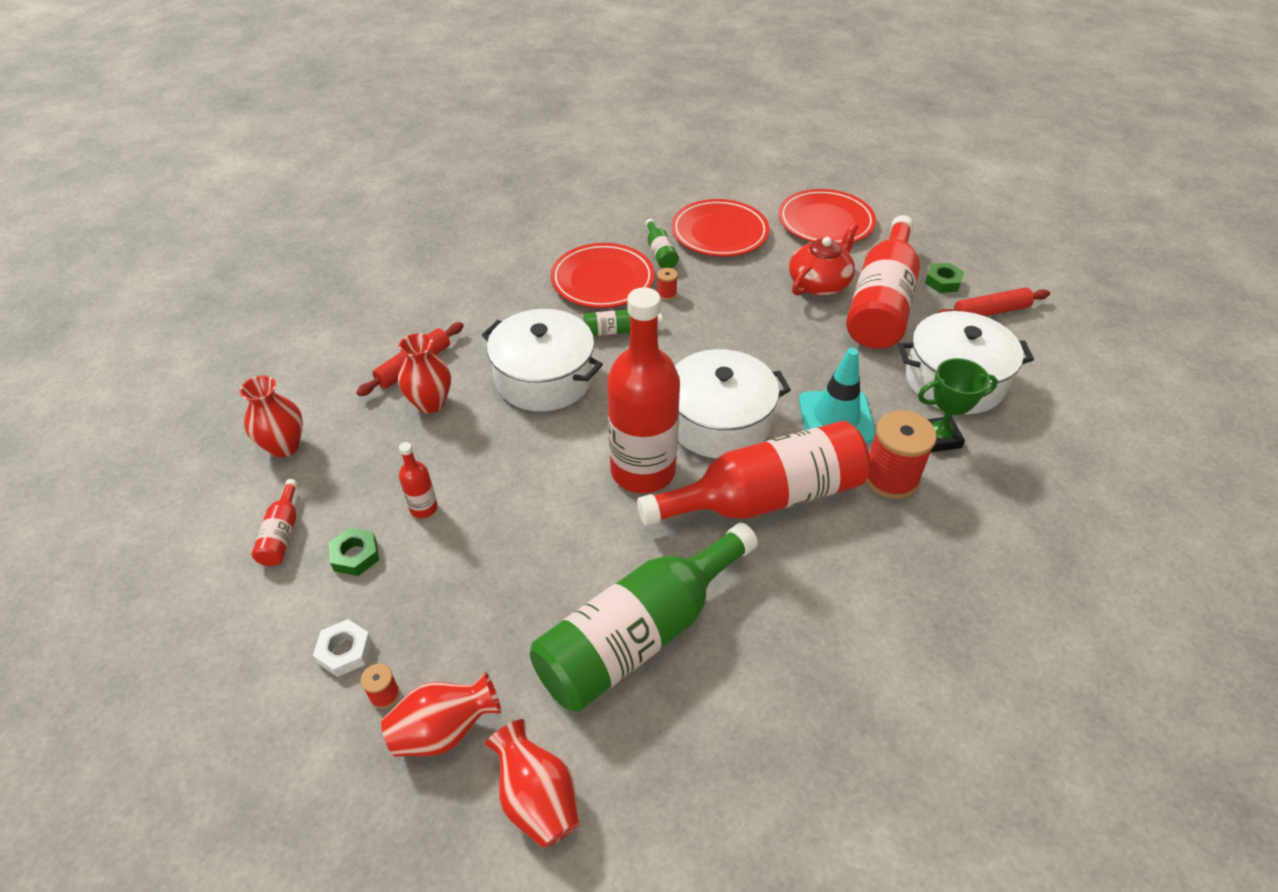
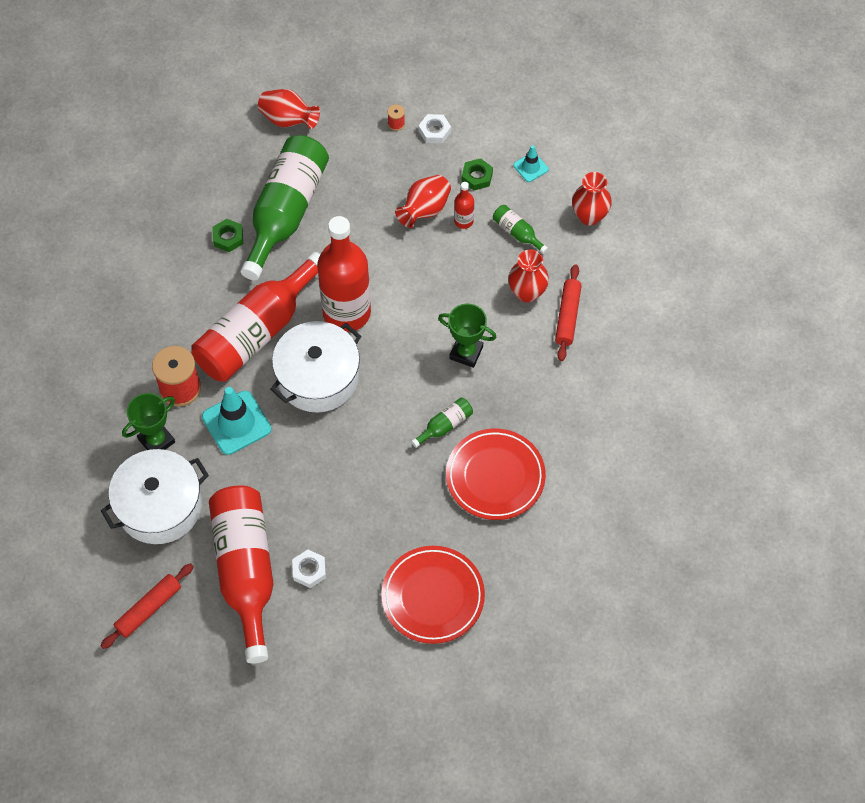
camera: 150 degrees right, 15 degrees up
(282, 534) = (530, 167): red bottle -> turquoise traffic cone
(444, 730) = (353, 124): red vase -> red vase (424, 210)
(544, 378) = (466, 353): white pot -> green trophy
(660, 253) = (469, 538): green bottle -> green bottle (517, 233)
(666, 294) = (432, 488): red spool -> none
(819, 283) = (309, 570): red teapot -> white nut
(825, 222) = (341, 669): red plate -> none
(943, 282) = (201, 630): green nut -> green nut (228, 238)

